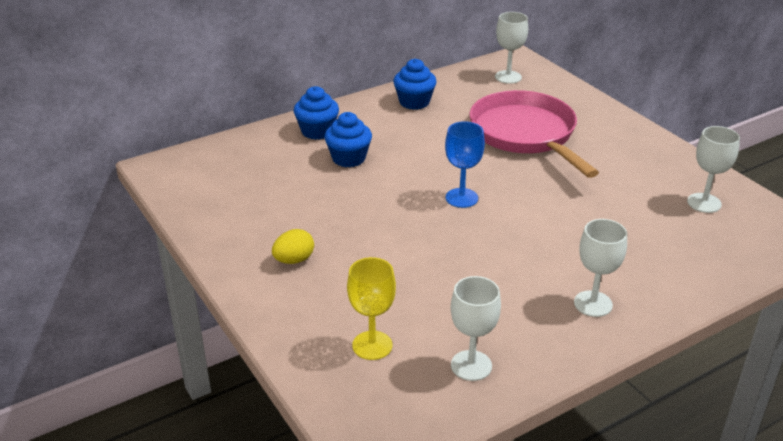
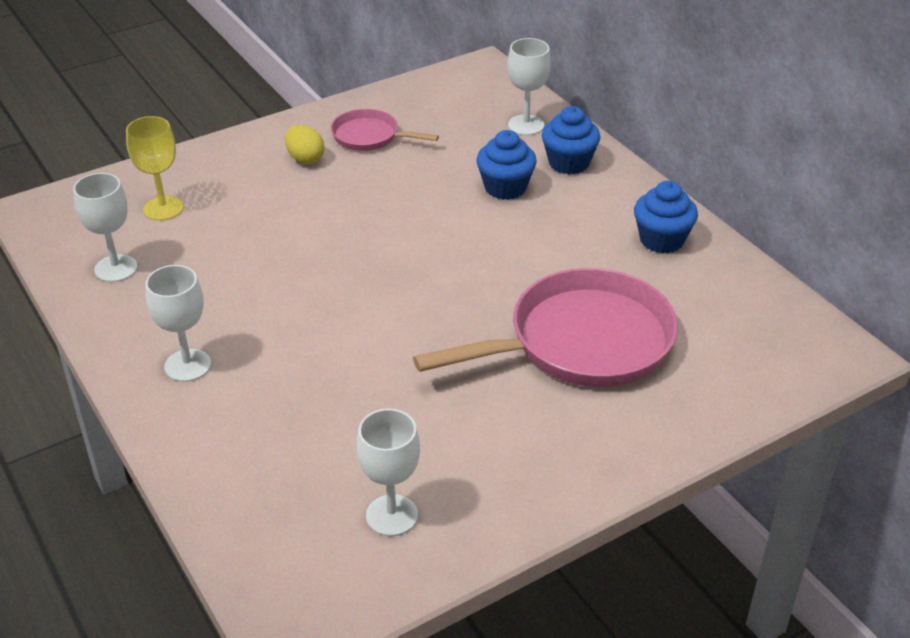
camera: 90 degrees right, 5 degrees up
(262, 224) = (370, 136): none -> pink pan
(461, 198) = (415, 274): blue goblet -> none
(508, 77) = (769, 337): white goblet -> white goblet (526, 125)

